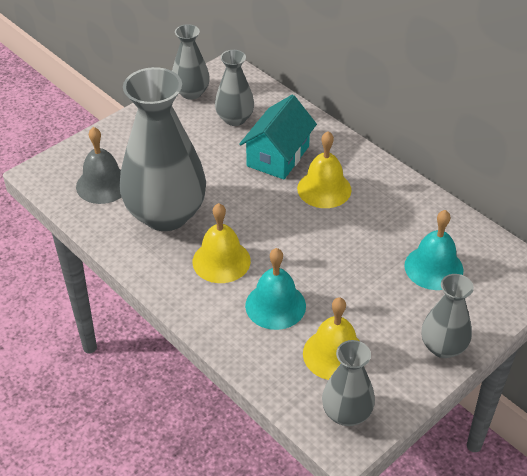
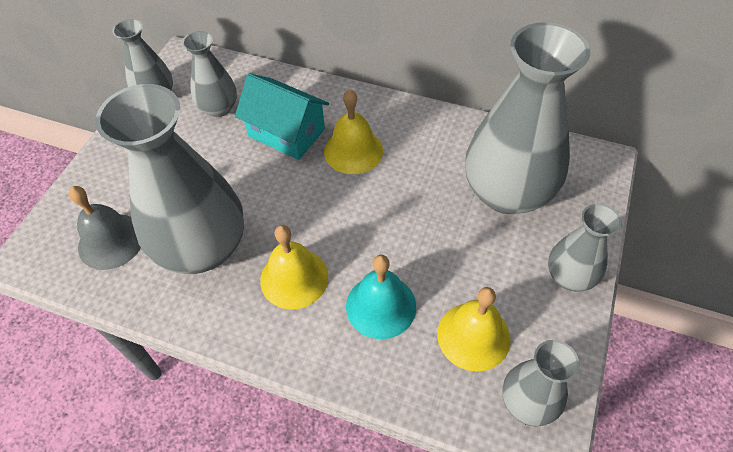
camera: 25 degrees left, 10 degrees up
(278, 156) = (286, 132): turquoise house -> turquoise house turned 60 degrees counterclockwise
(433, 267) = (507, 192): turquoise bell -> grey vase

